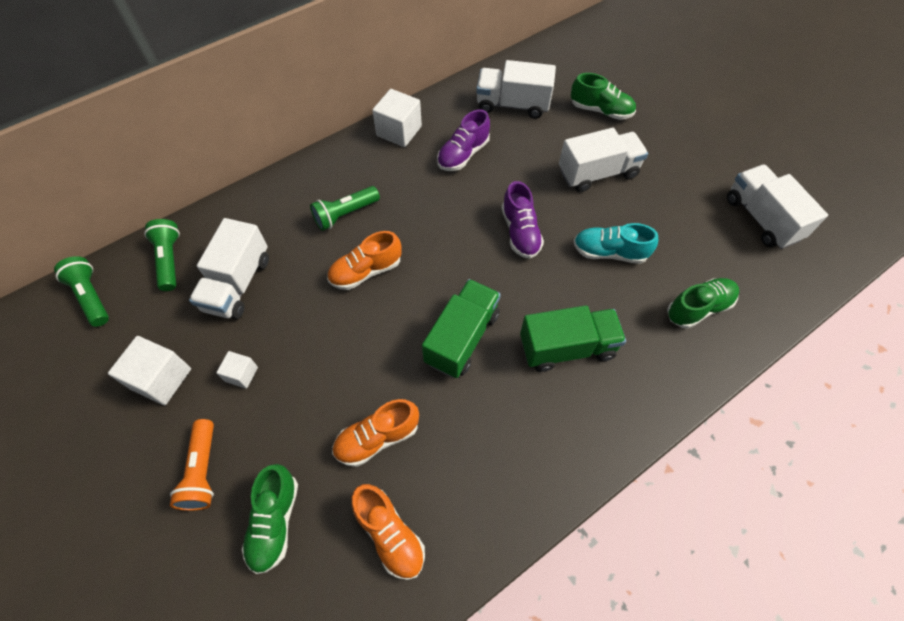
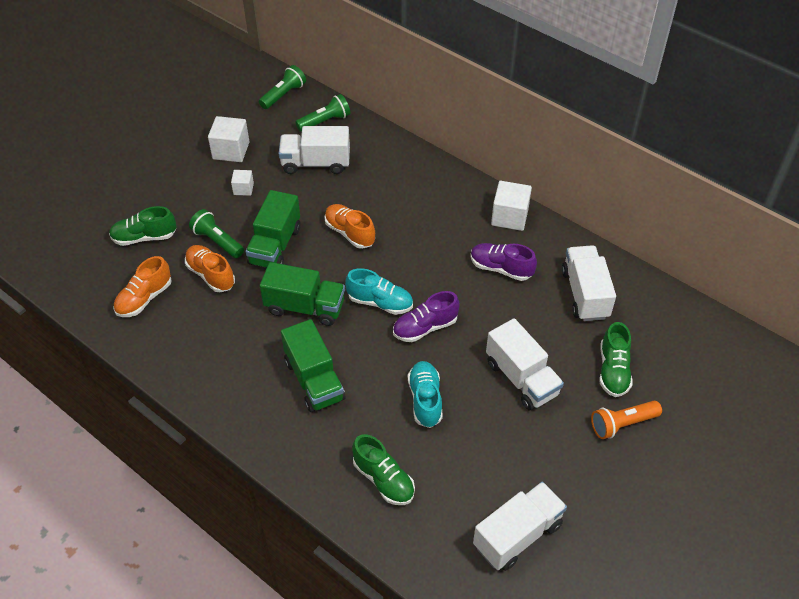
camera: 75 degrees right, 10 degrees down
(202, 471) = (171, 192): orange flashlight -> orange flashlight (622, 424)
(345, 214) = (401, 205): green flashlight -> green flashlight (217, 241)
(356, 353) = (275, 246): none -> green truck
(476, 264) = (380, 302): none -> turquoise shoe

